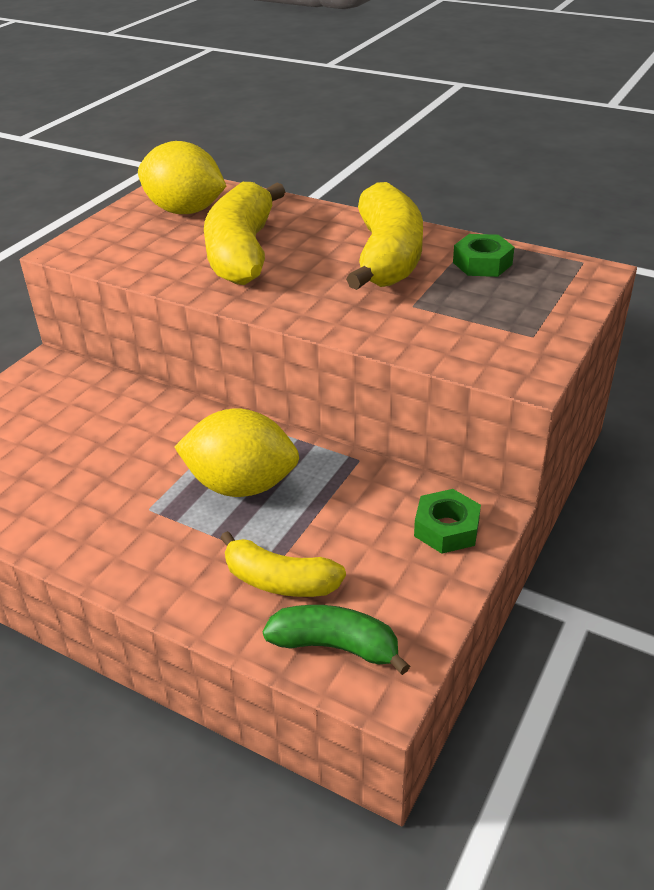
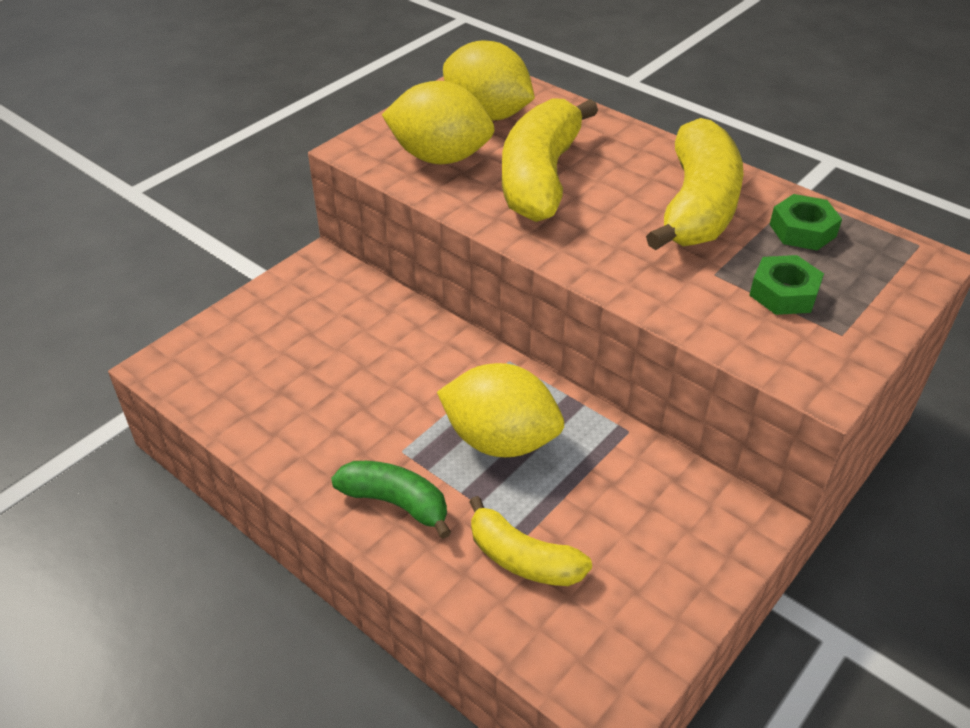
camera: 10 degrees right, 5 degrees up
(146, 248) = (440, 157): none -> yellow lemon
(335, 646) = (568, 644): green banana -> green banana (395, 503)
(446, 528) = (708, 530): green nut -> green nut (783, 293)

